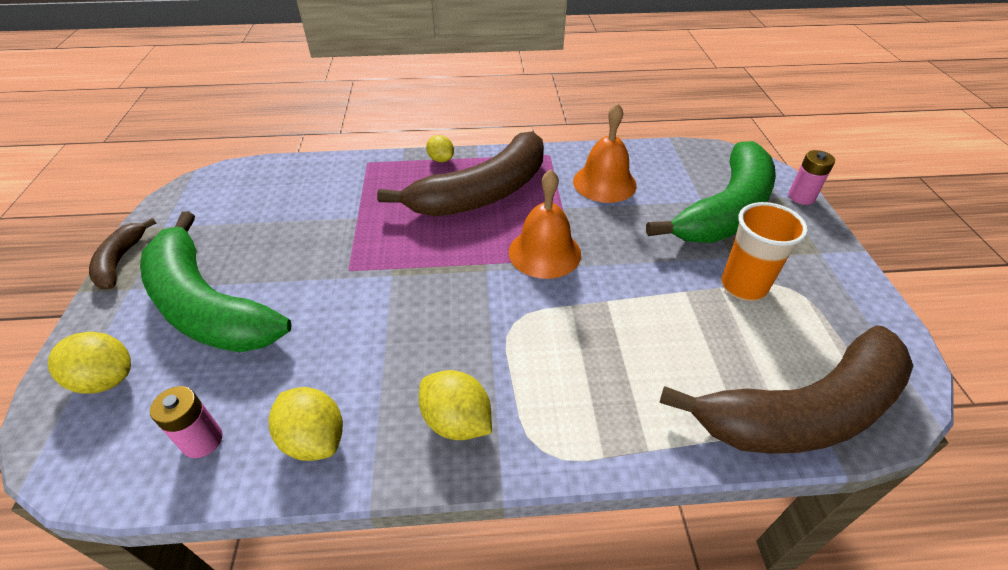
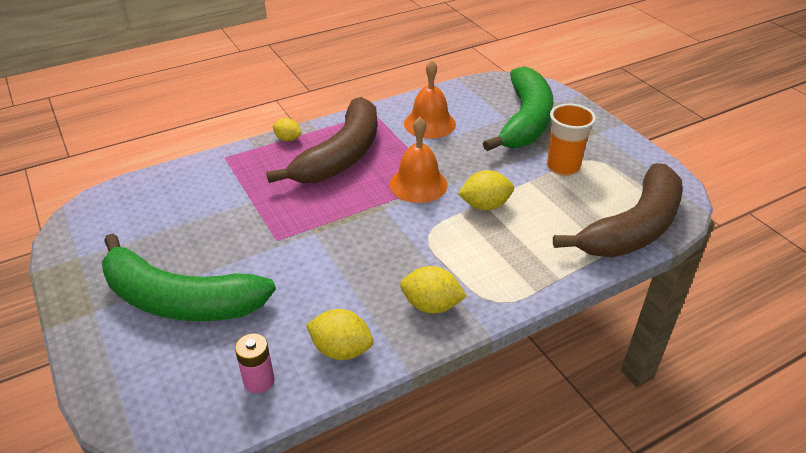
camera: 25 degrees left, 5 degrees down
(106, 379) = (140, 374): yellow lemon -> yellow lemon (485, 205)
(120, 261) = (64, 294): brown banana -> none
(801, 197) = (569, 98): pink battery -> none

